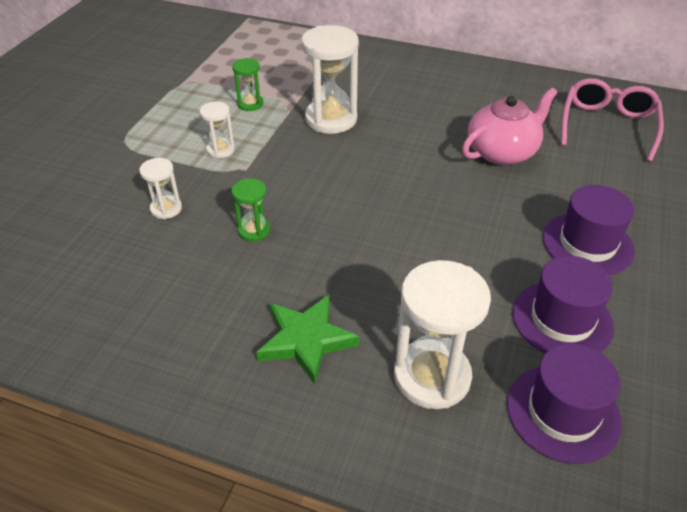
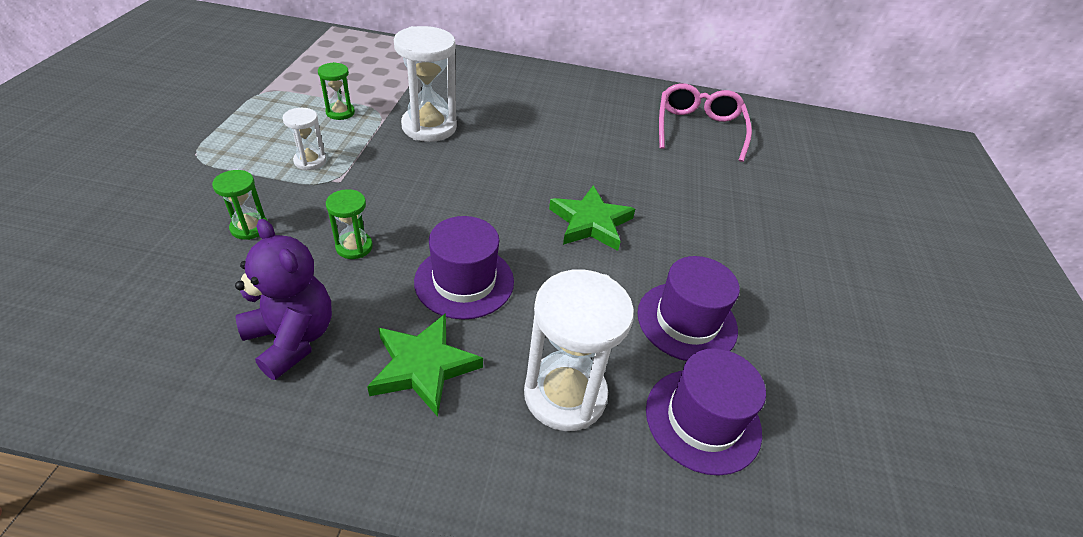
camera: 15 degrees left, 0 degrees up
(166, 209) = (249, 228): white hourglass -> green hourglass
(197, 307) = (292, 338): none -> purple teddy bear
(478, 218) = (591, 223): none -> green star
(502, 152) = (605, 156): pink teapot -> none
(587, 244) = (699, 243): purple hat -> purple hat (464, 281)

